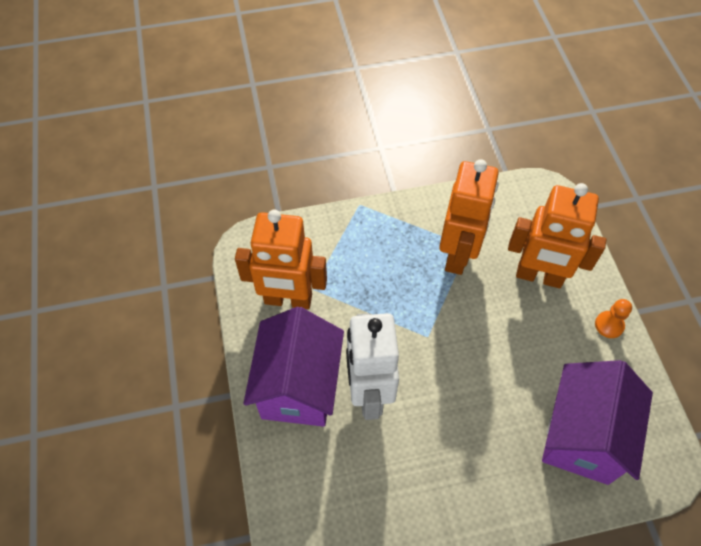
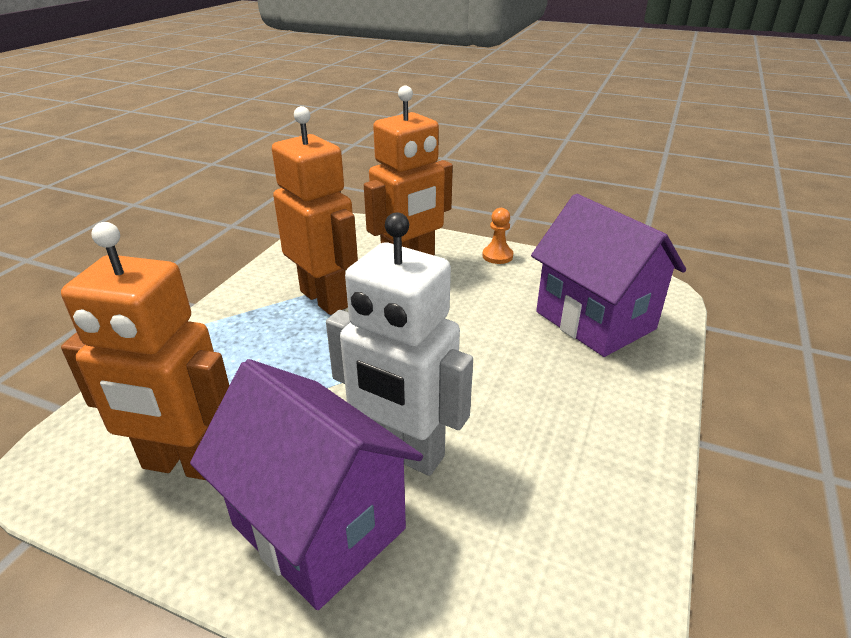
camera: 55 degrees left, 25 degrees down
(288, 300) = (185, 465): orange robot -> orange robot turned 60 degrees clockwise

